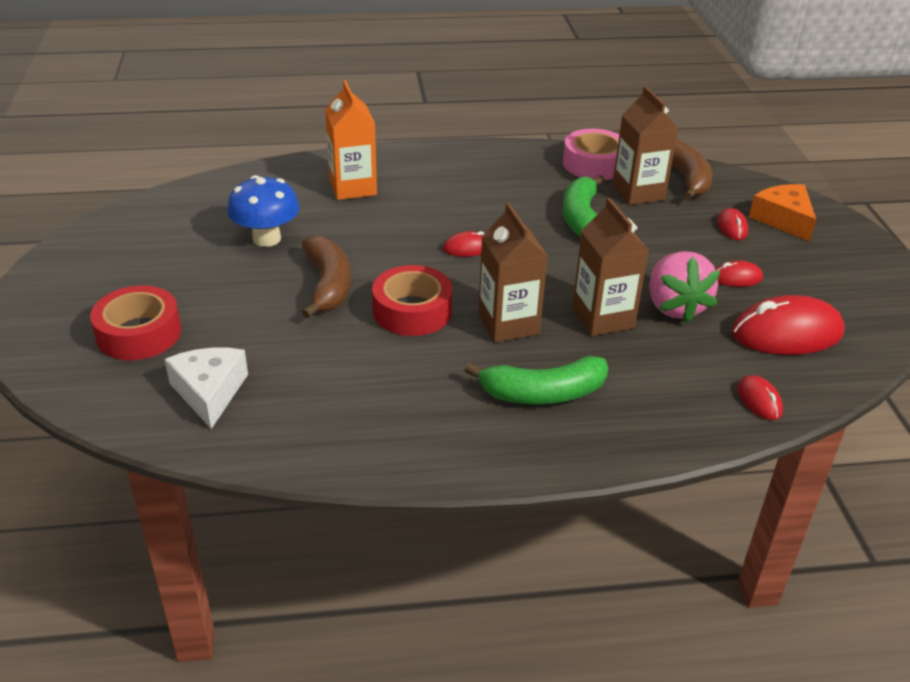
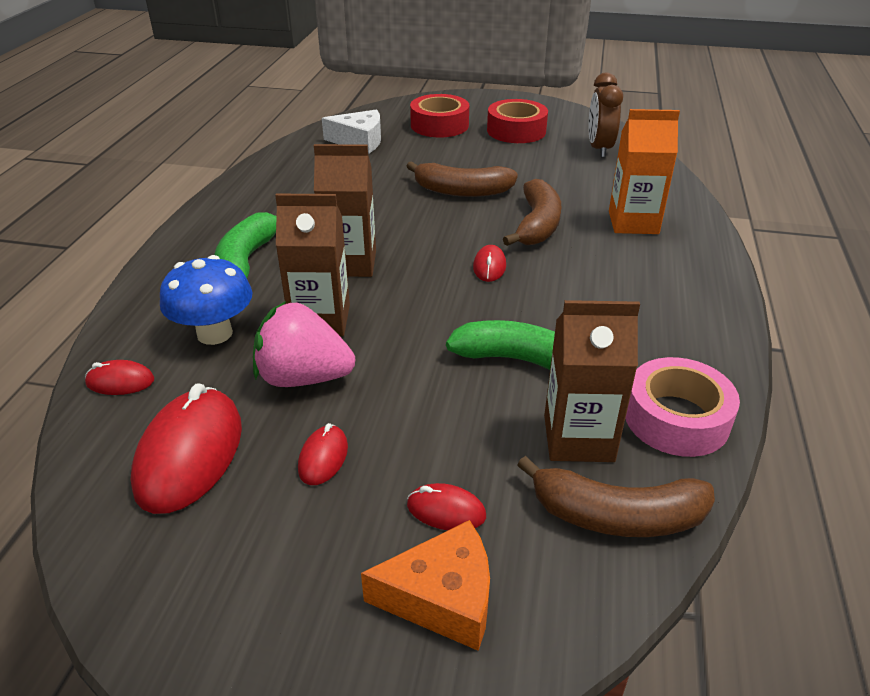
camera: 110 degrees right, 0 degrees up
(191, 213) = (599, 149): none -> brown clock
(266, 238) = (547, 174): blue mushroom -> blue mushroom (215, 333)
(380, 233) = (537, 225): none -> brown banana
(412, 311) = (401, 221): red tape -> red tape (516, 131)

